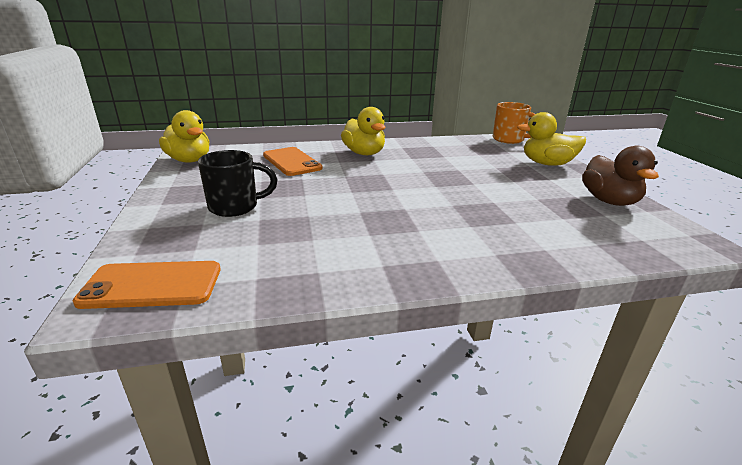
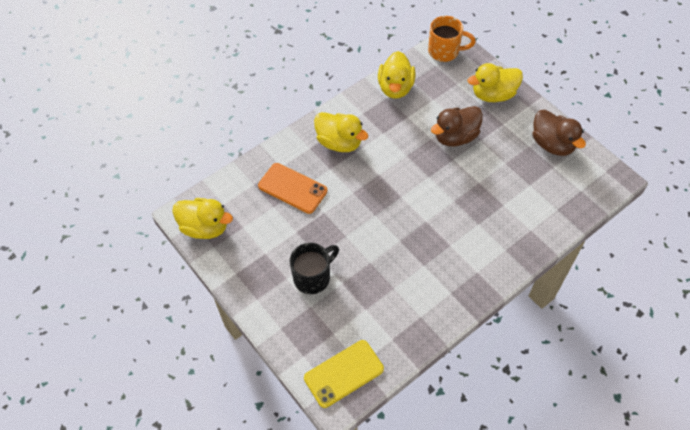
camera: 25 degrees left, 30 degrees up
(152, 285) = (344, 373): orange phone -> yellow phone
(445, 144) = (395, 88): none -> yellow duck
(486, 174) = (455, 137): none -> brown duck

